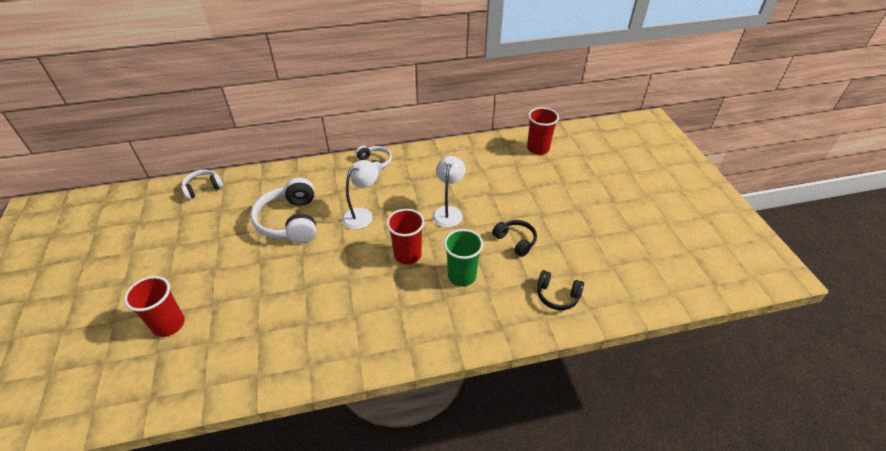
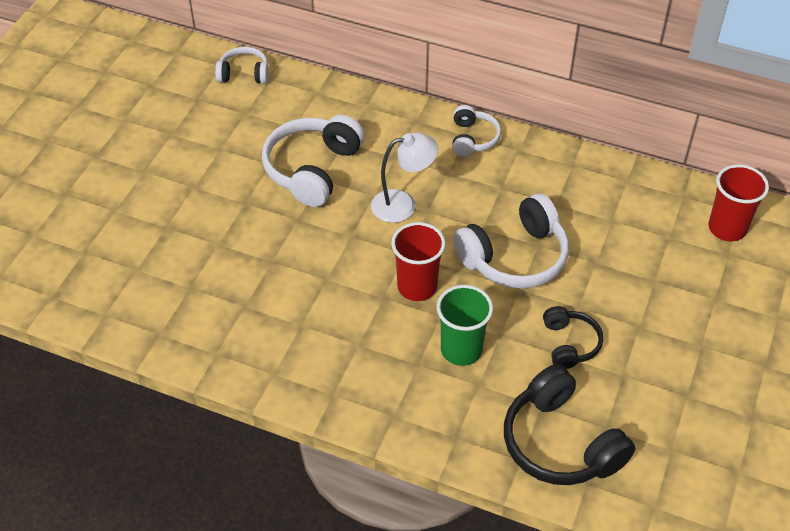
camera: 35 degrees right, 5 degrees up
(169, 324) = (112, 228): red cup -> none
(448, 212) = (514, 257): white lamp -> white headphones
(557, 295) = (560, 442): black headphones -> black headphones, size x1.78

